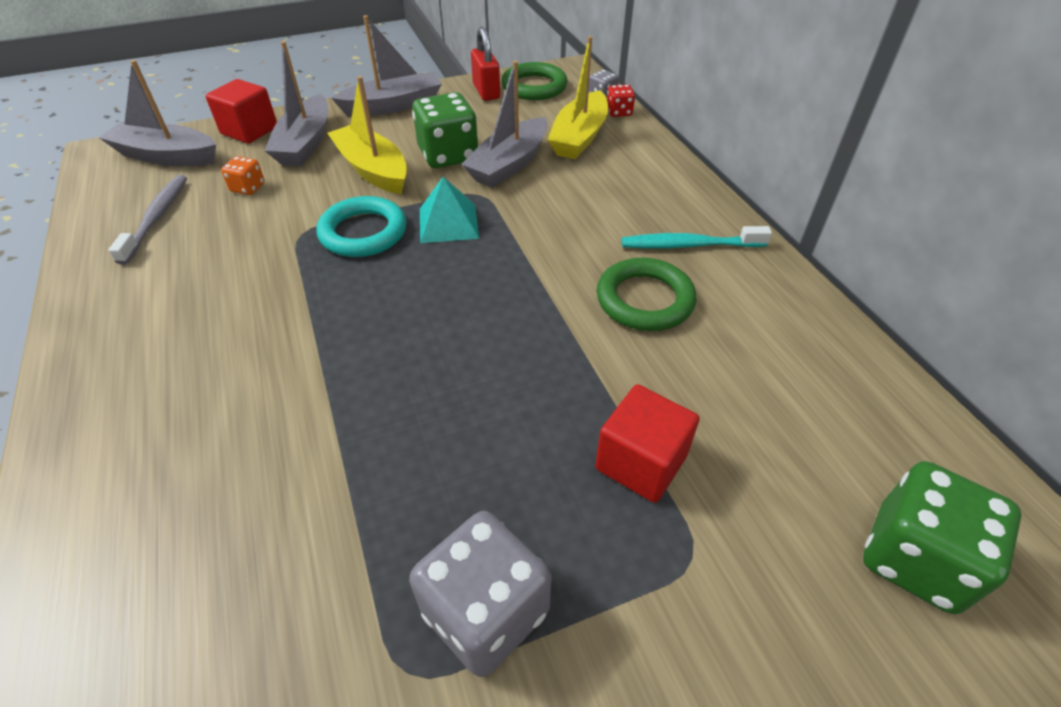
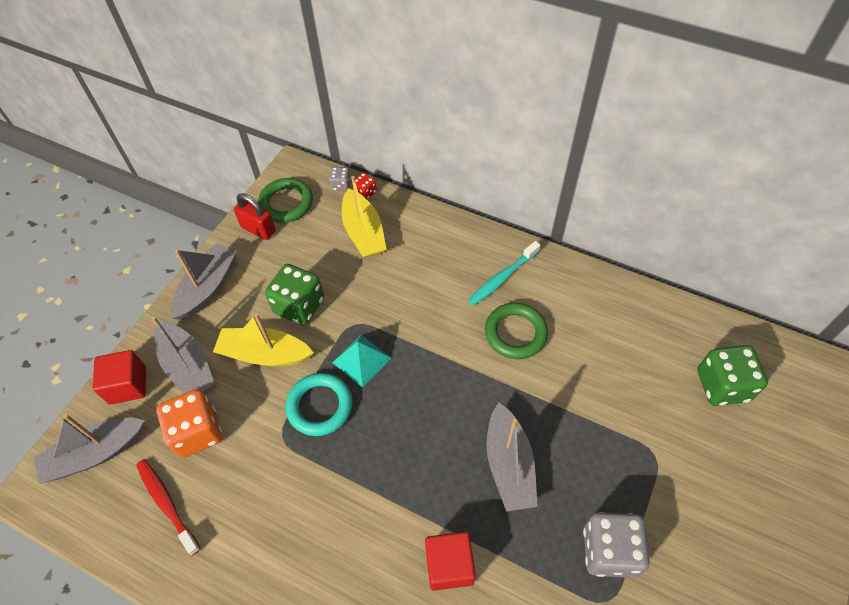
camera: 40 degrees left, 10 degrees up
(157, 218) = (167, 504): grey toothbrush -> red toothbrush
(248, 188) = (197, 432): orange dice -> orange dice, size x2.02
(509, 164) = (346, 286): grey boat -> grey boat (508, 464)
(641, 462) = (598, 428): red cube -> red cube (449, 565)

